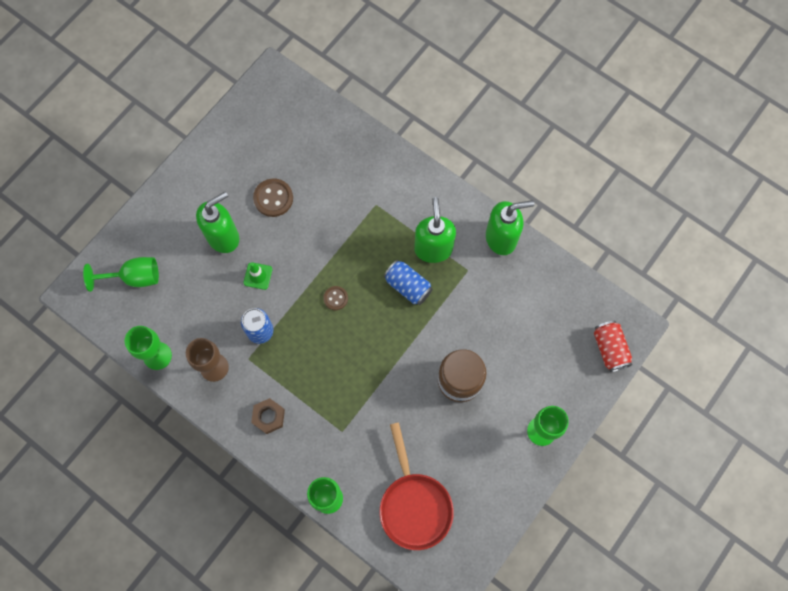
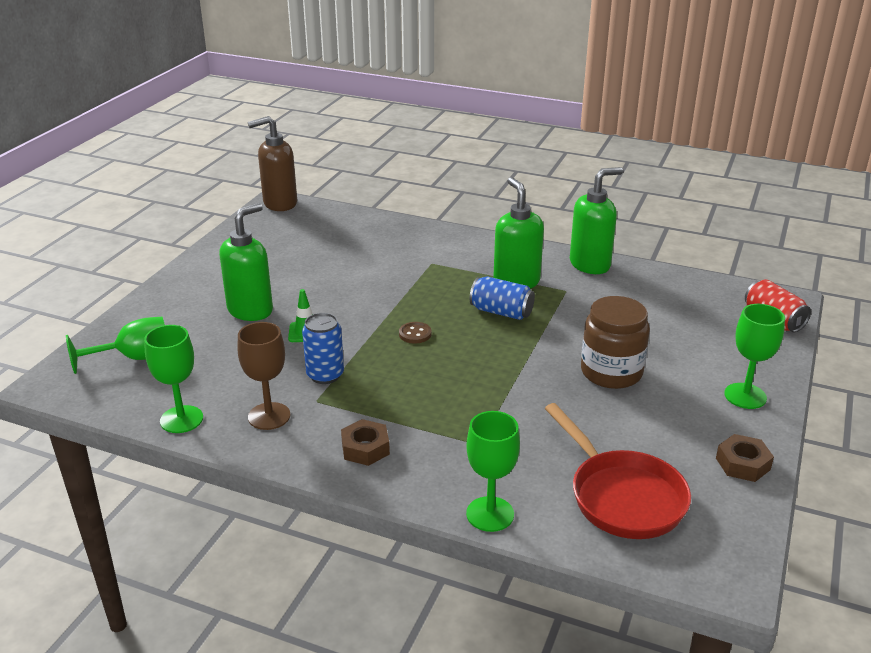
camera: 15 degrees left, 40 degrees down
(273, 198) = (305, 275): brown button -> none
(275, 78) = (279, 204): none -> brown soap dispenser
(504, 497) = (742, 464): none -> brown nut

